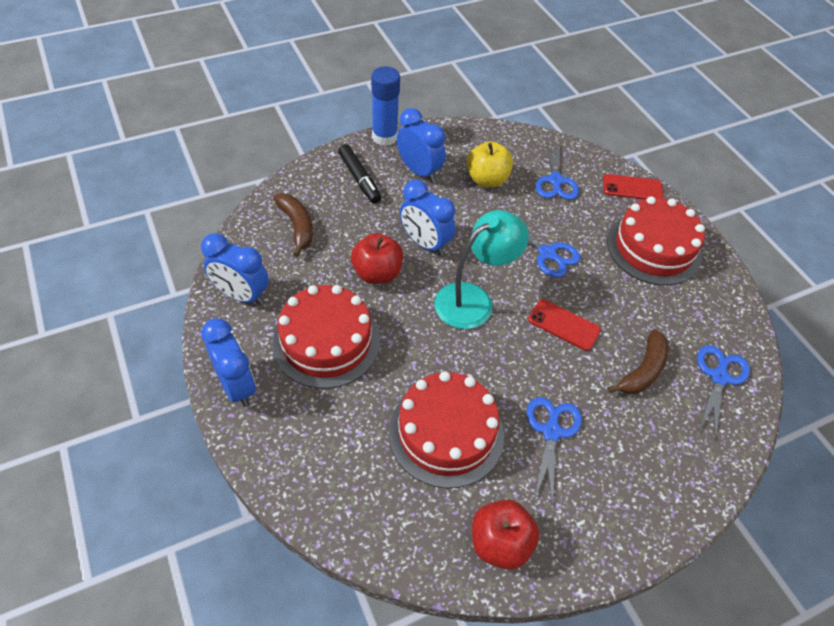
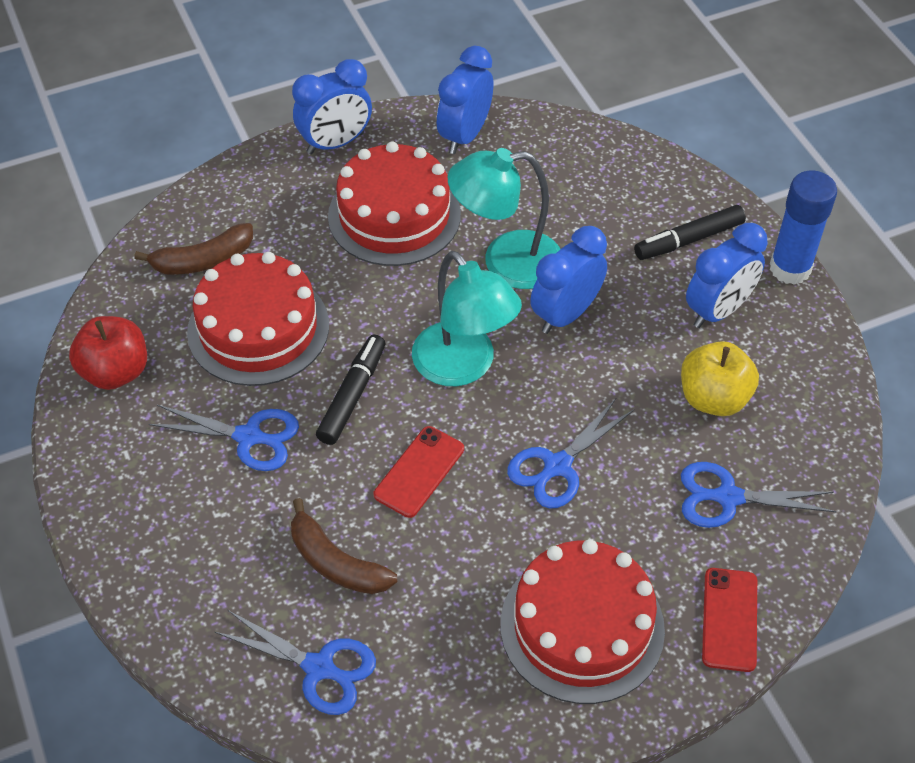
camera: 95 degrees right, 0 degrees up
(297, 226) = (584, 178): brown banana -> brown banana (203, 260)
(377, 273) = (506, 262): red apple -> turquoise lamp
(505, 365) = (352, 395): none -> black marker

